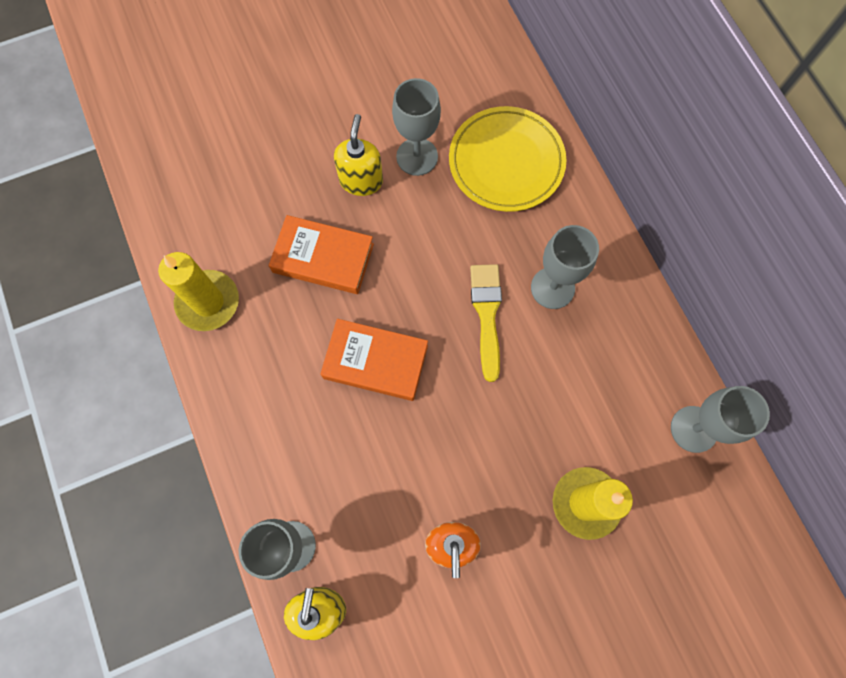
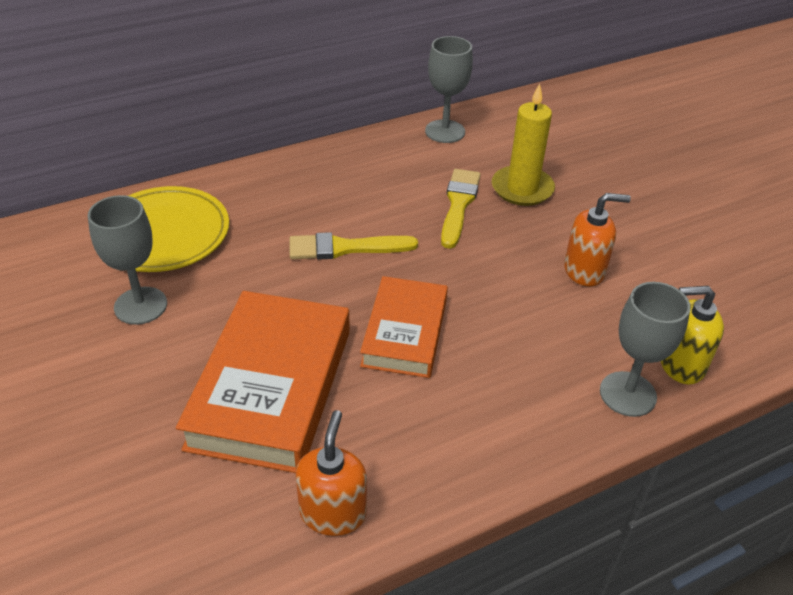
camera: 95 degrees left, 30 degrees down
(208, 302) = (333, 512): yellow candle -> orange soap dispenser
(323, 258) = (272, 388): orange book -> orange book, size x1.59
(361, 180) = (164, 356): yellow soap dispenser -> none
(552, 288) = (315, 204): grey goblet -> none
(555, 429) = (458, 204): none -> yellow brush

